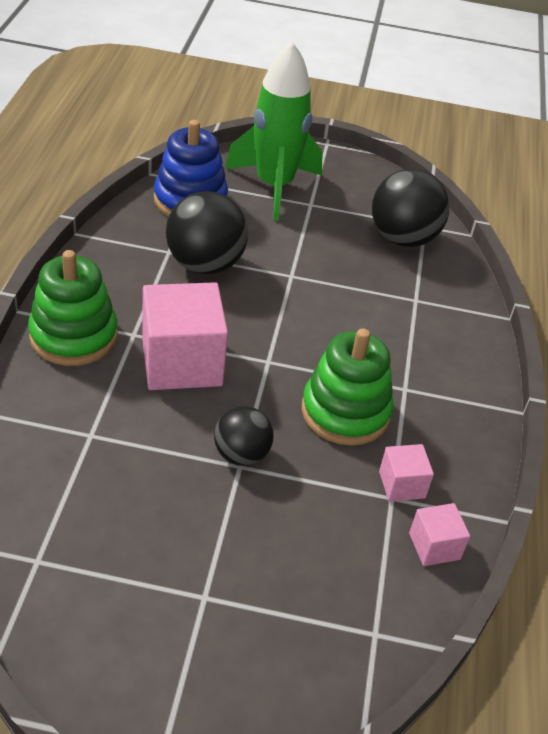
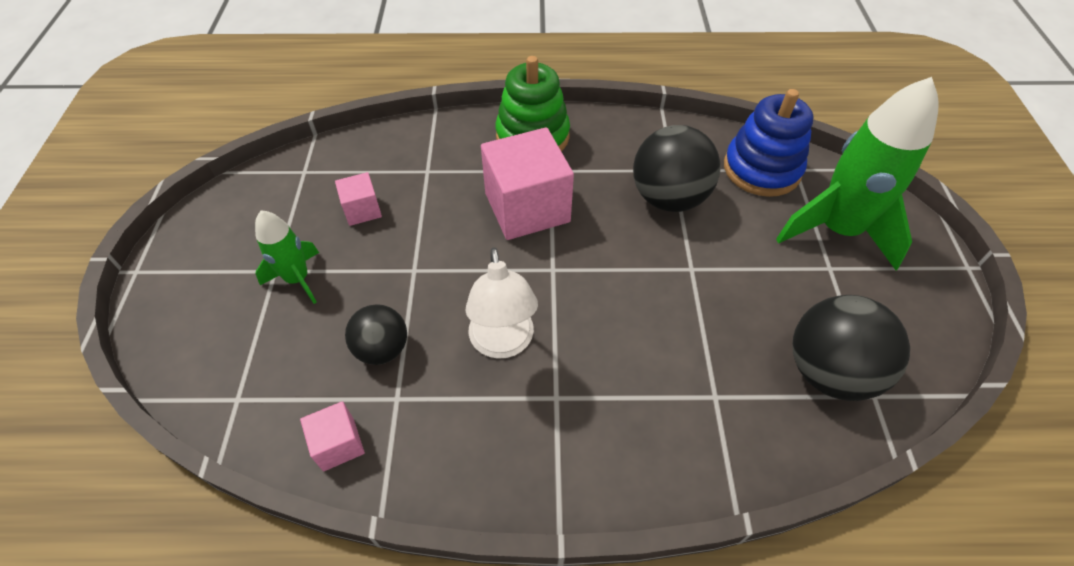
camera: 85 degrees right, 10 degrees up
(224, 573) = (298, 279): none -> green rocket
(241, 454) = (427, 268): black ball -> black ball (382, 349)
(345, 412) = (503, 343): green stacking toy -> white lamp
(402, 484) = (415, 406): pink cube -> pink cube (362, 210)

